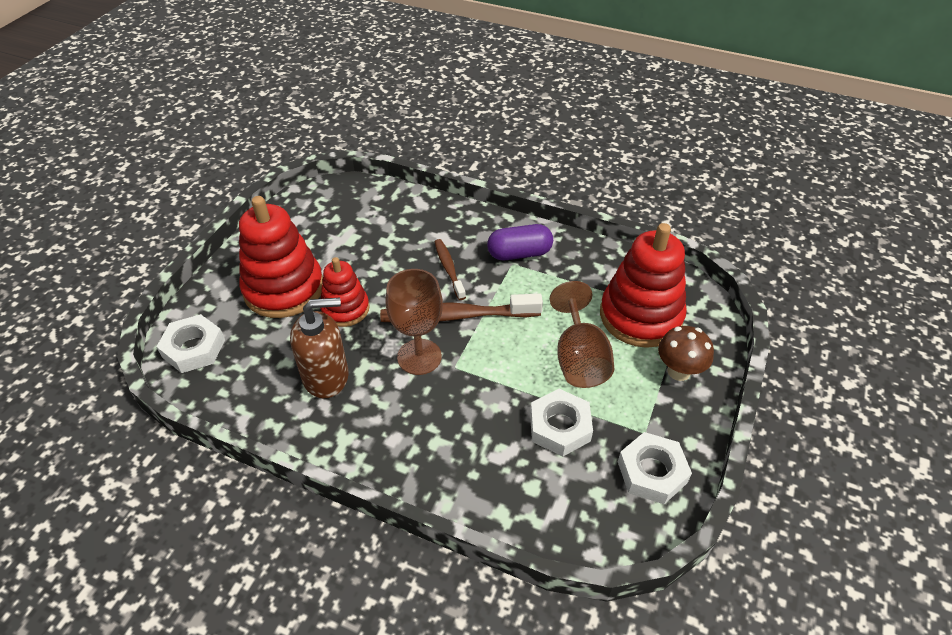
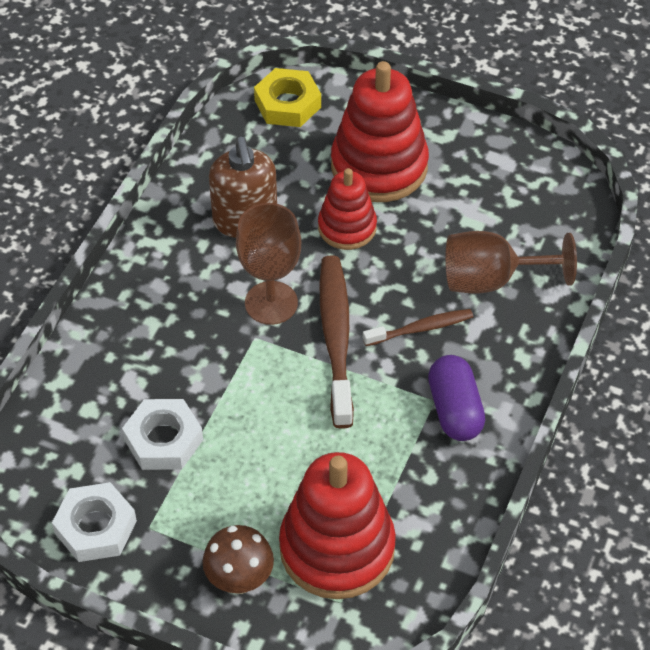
camera: 90 degrees right, 5 degrees up
(193, 348) = (287, 104): white nut -> yellow nut
(579, 358) = (264, 468): brown goblet -> brown goblet (491, 280)

